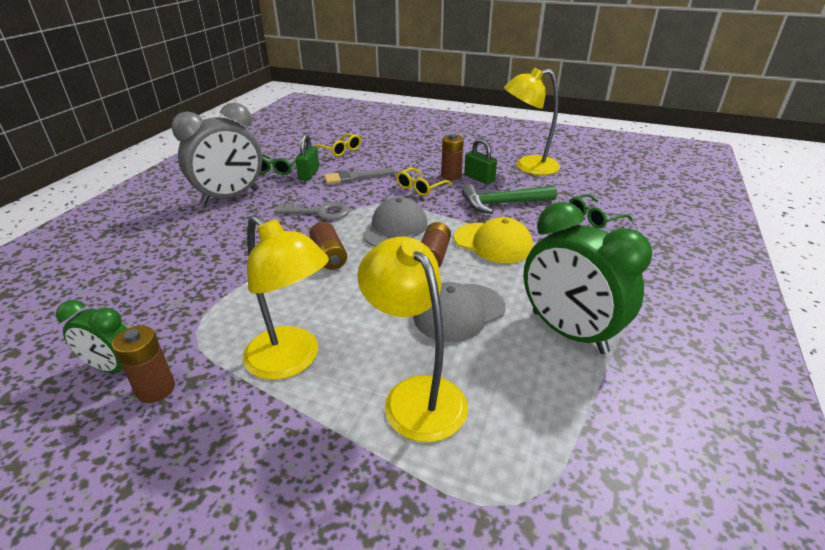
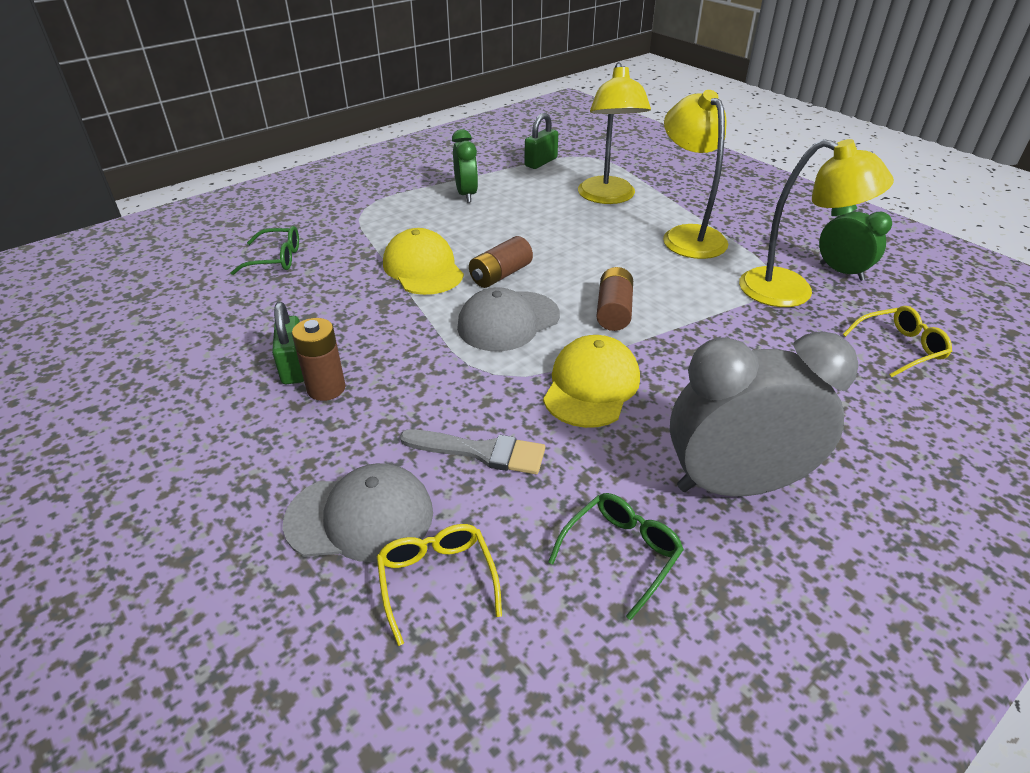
camera: 150 degrees left, 5 degrees up
(156, 389) = (798, 248): brown battery -> none
(309, 174) = (560, 502): green padlock -> green padlock (541, 162)
(319, 212) = (591, 386): grey key -> yellow cap
(420, 188) = (402, 381): yellow glasses -> yellow glasses (900, 348)
(458, 312) = (530, 226): grey cap -> grey cap (360, 517)
(503, 203) = (336, 311): green hammer -> none
(528, 167) = (188, 363): yellow lamp -> yellow lamp (791, 291)
(568, 332) = (466, 194): green clock -> green clock, size x0.56

